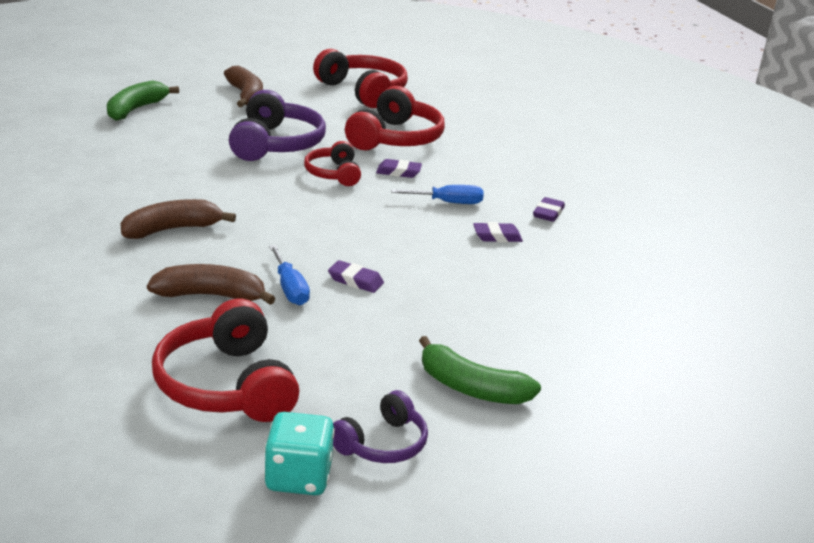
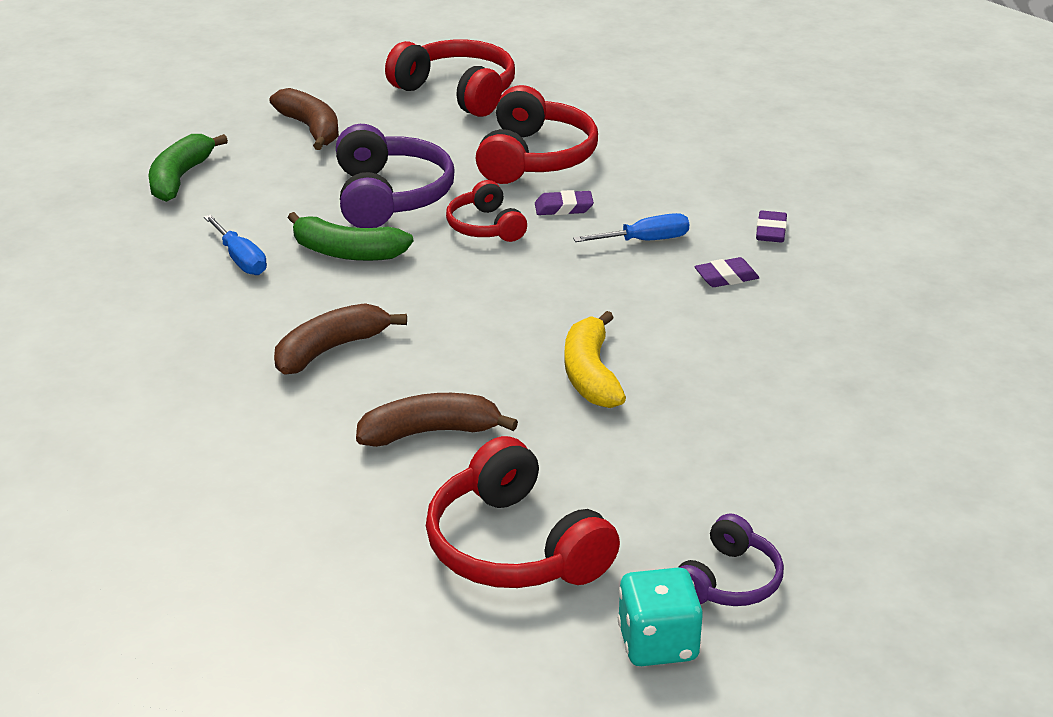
camera: 10 degrees left, 5 degrees up
(290, 288) = (519, 402): blue screwdriver -> blue screwdriver (240, 259)
(355, 281) = (590, 375): purple eraser -> yellow banana
(471, 388) = (793, 488): green banana -> green banana (347, 252)

